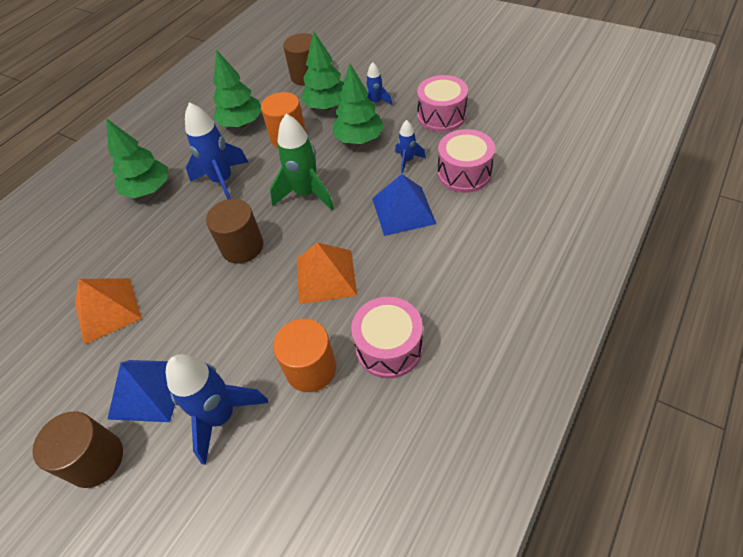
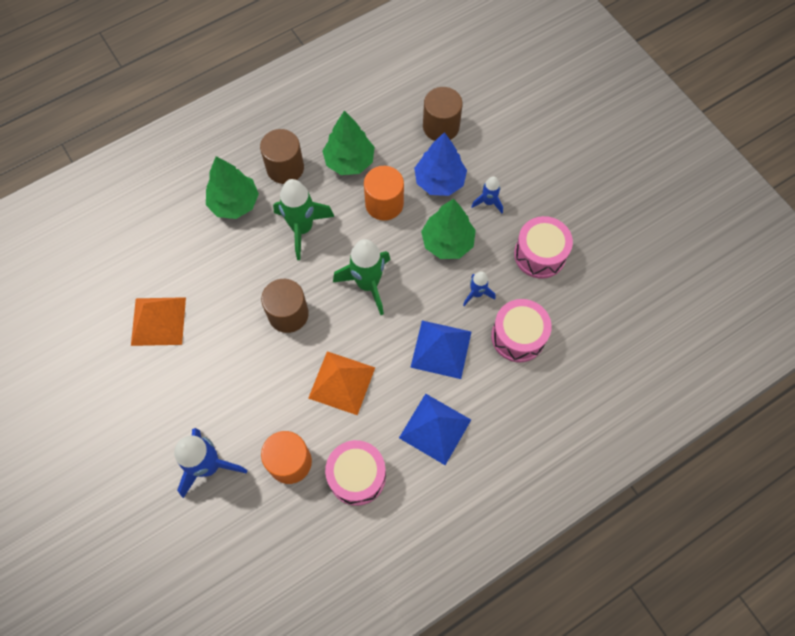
camera: 20 degrees right, 15 degrees up
(96, 459) = (110, 452): brown cylinder -> brown cylinder (285, 168)
(149, 389) = (165, 414): blue pyramid -> blue pyramid (435, 429)
(223, 181) = (302, 228): blue rocket -> green rocket
(327, 106) = (439, 181): green tree -> blue tree

